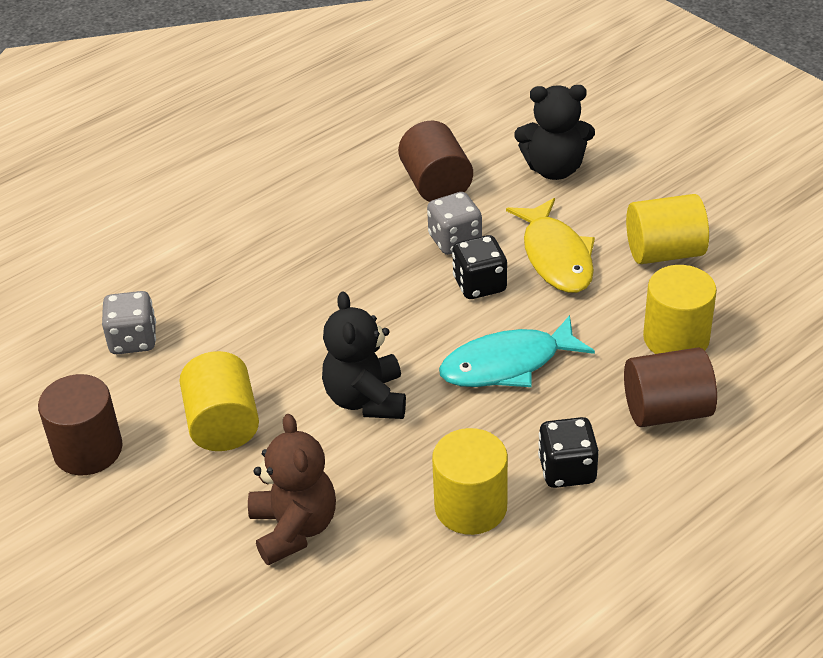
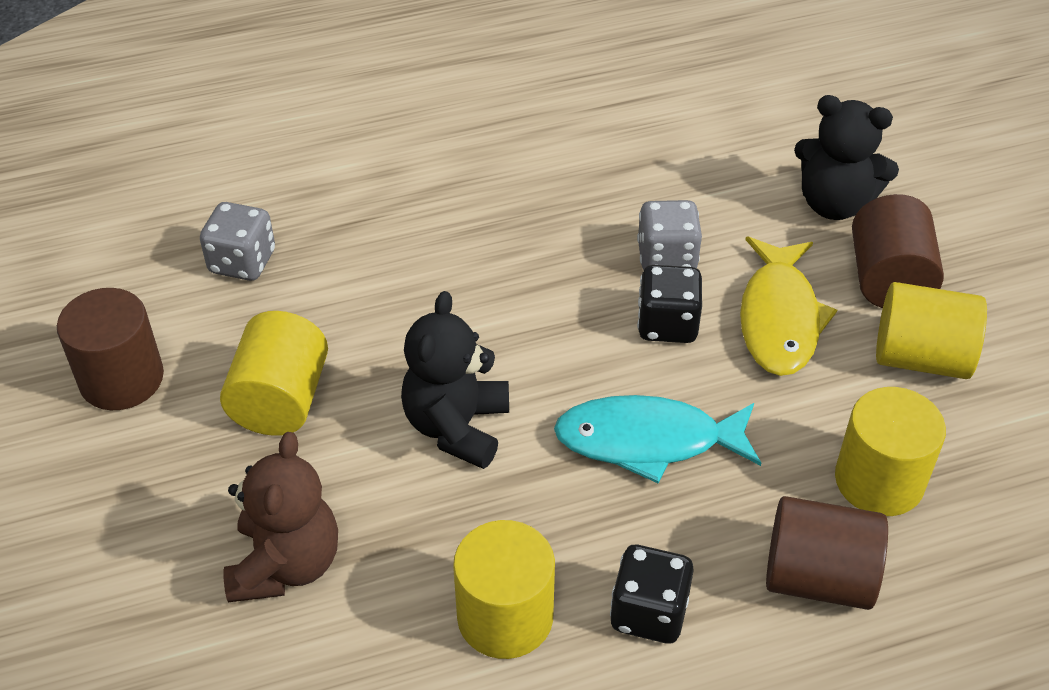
camera: 20 degrees right, 5 degrees up
(436, 185) = (680, 180): brown cylinder -> brown cylinder (888, 279)

